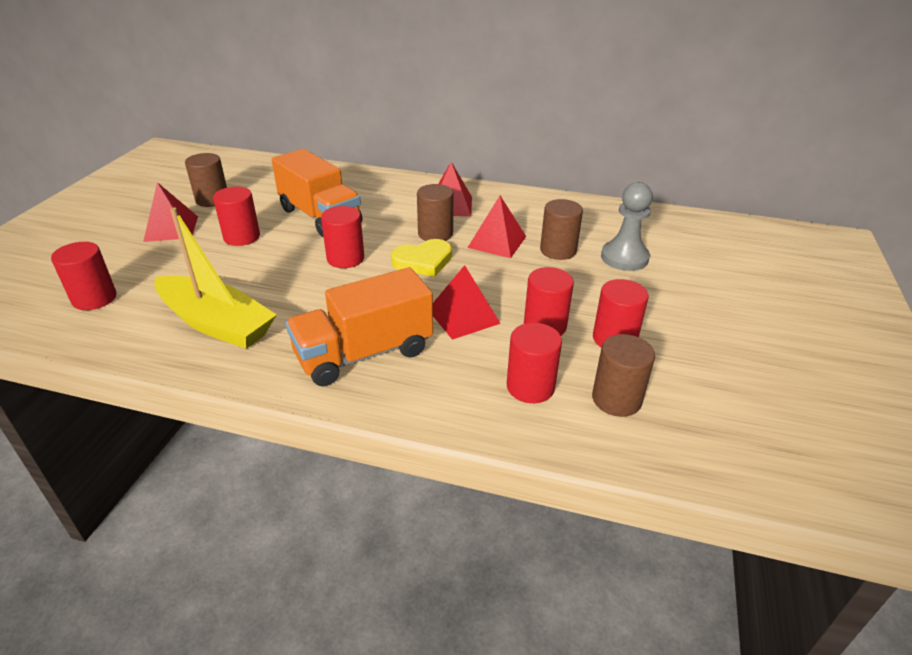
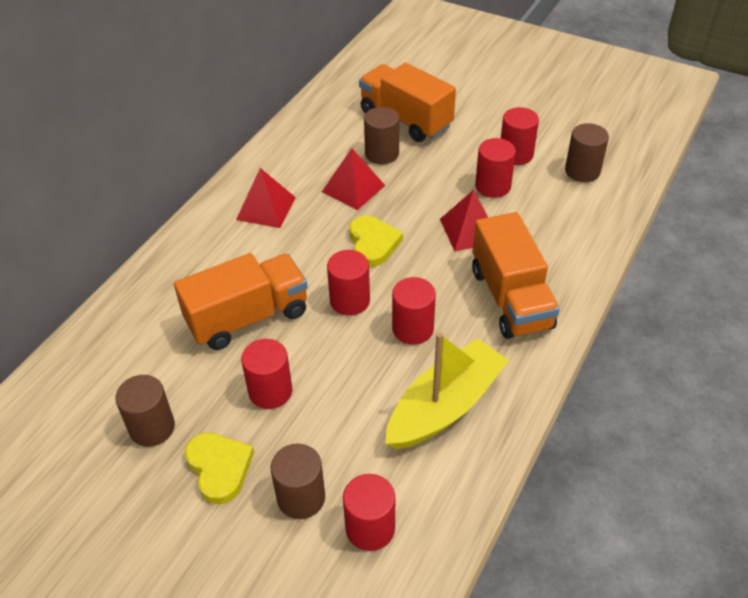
camera: 75 degrees left, 10 degrees up
(171, 228) = (219, 468): red pyramid -> yellow heart
(435, 234) = (322, 228): brown cylinder -> brown cylinder (301, 498)
(530, 387) = (564, 209): red cylinder -> red cylinder (413, 329)
(624, 258) = (405, 119): grey pawn -> orange truck

